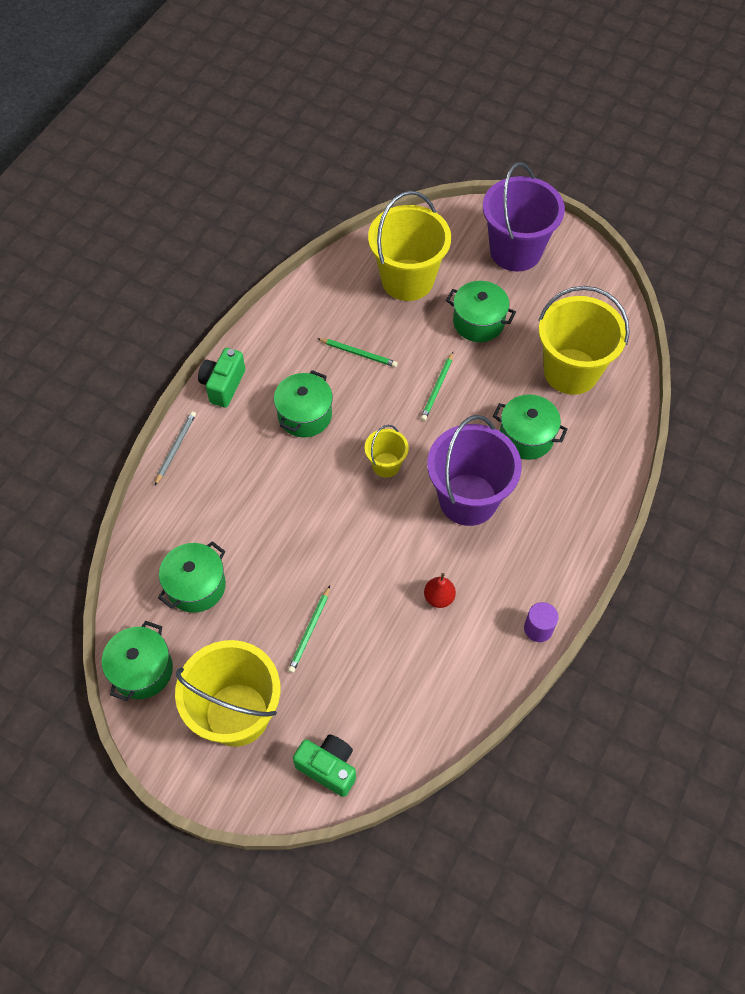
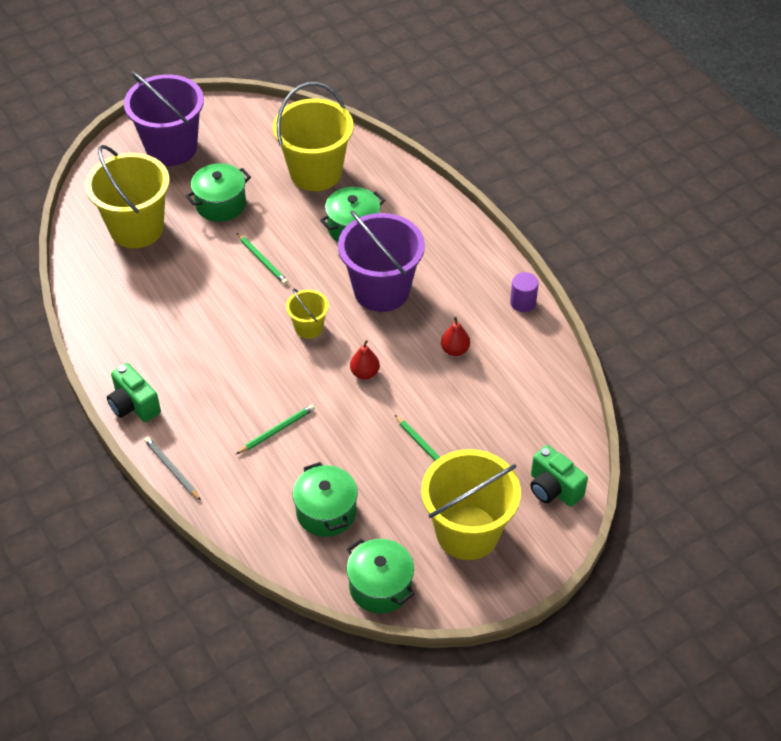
camera: 60 degrees left, 10 degrees down
(305, 415) = (215, 360): green pot -> none
(328, 767) = (553, 489): green camera -> green camera turned 105 degrees counterclockwise
(358, 353) = (183, 295): green pencil -> green pencil (277, 430)
(364, 536) = (365, 373): none -> red pear

